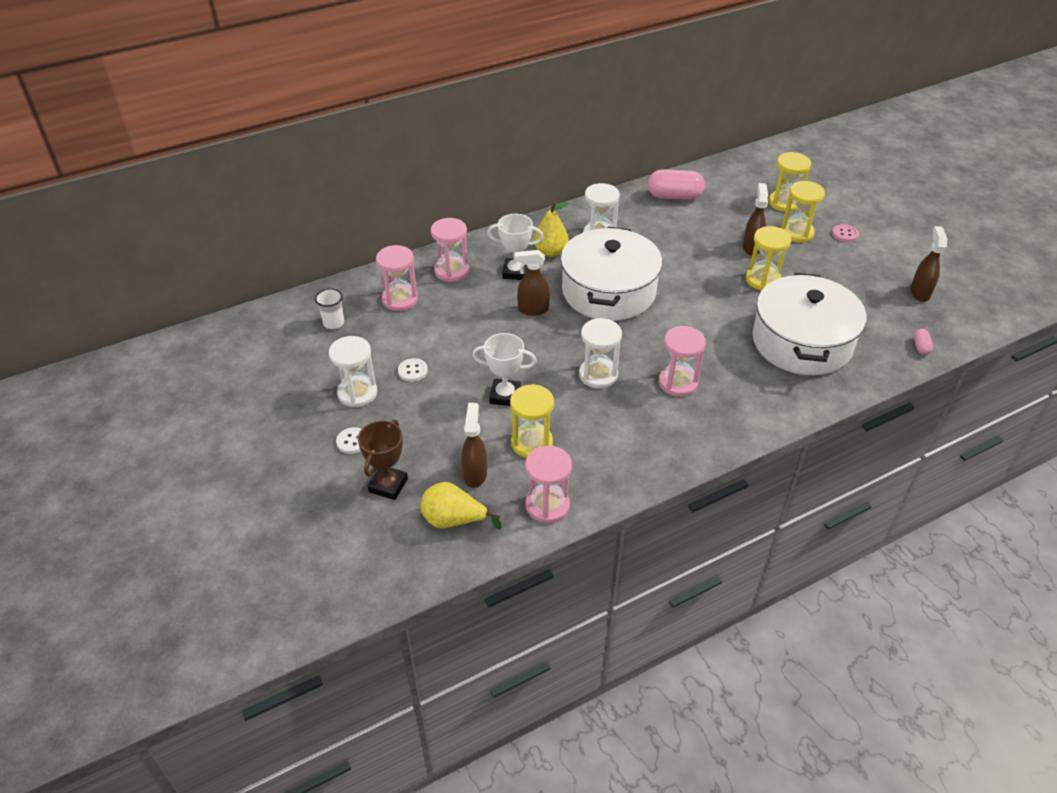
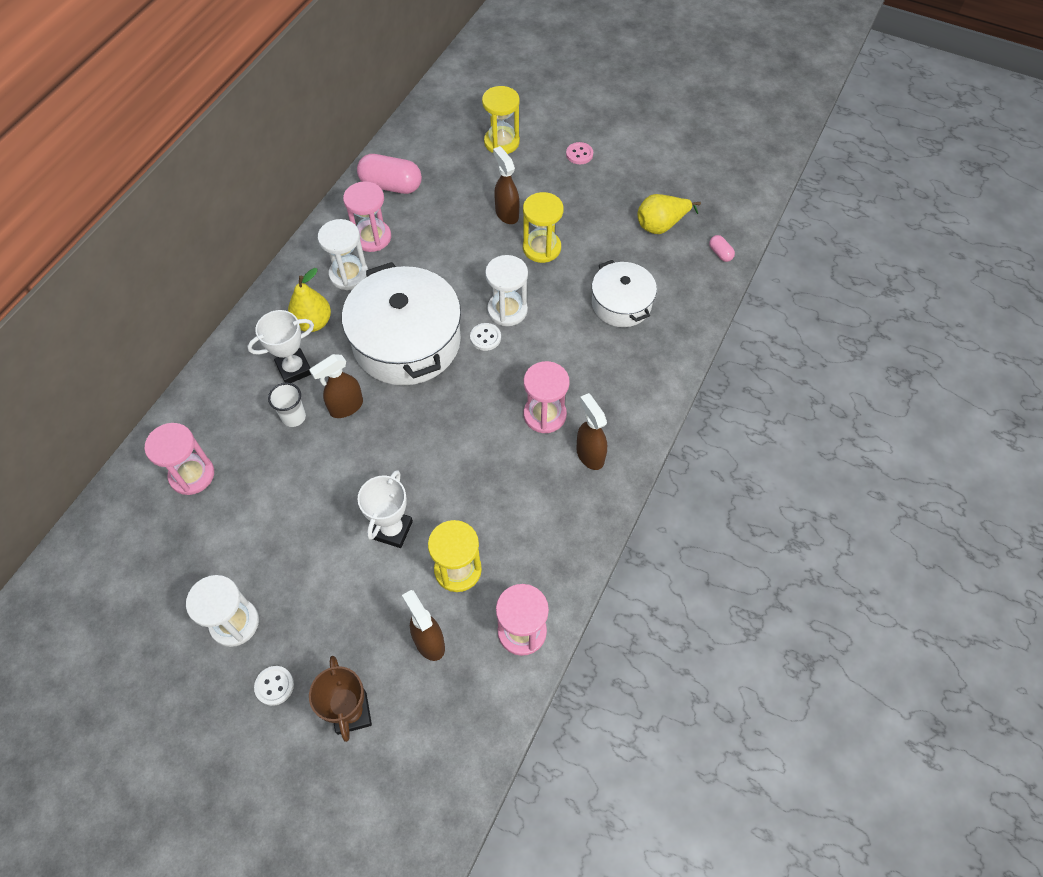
camera: 35 degrees left, 15 degrees up
(333, 323) = (138, 550): white cup -> white cup (294, 417)
(412, 371) = (274, 558): white button -> white button (485, 337)
(451, 271) = (223, 405): pink hourglass -> pink hourglass (372, 237)
(454, 520) = (447, 708): yellow pear -> yellow pear (661, 225)
(505, 395) = (392, 530): white trophy -> white trophy turned 45 degrees counterclockwise
(598, 375) = (465, 450): white hourglass -> white hourglass (507, 310)
(674, 196) = (391, 185): pink capsule -> pink capsule turned 45 degrees clockwise
(796, 233) = (536, 174): yellow hourglass -> none
(802, 342) = (621, 303): white pot -> white pot, size x0.57
(920, 292) = (683, 191): brown spray bottle -> brown spray bottle (589, 455)

